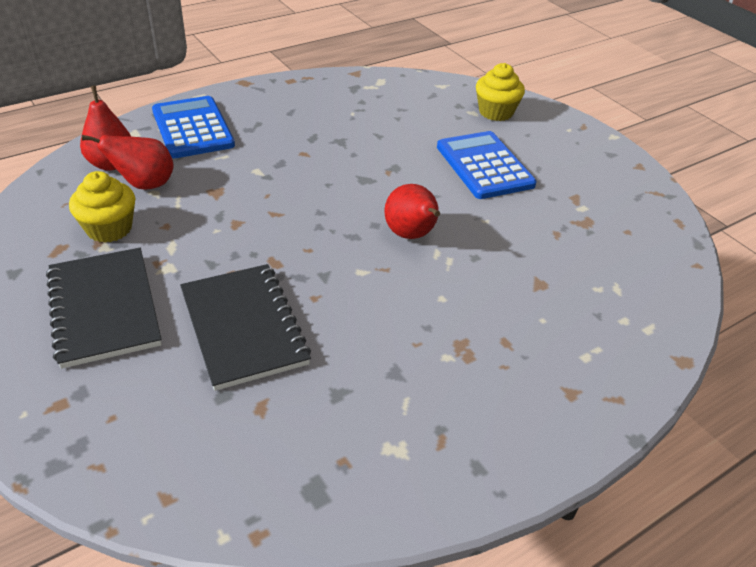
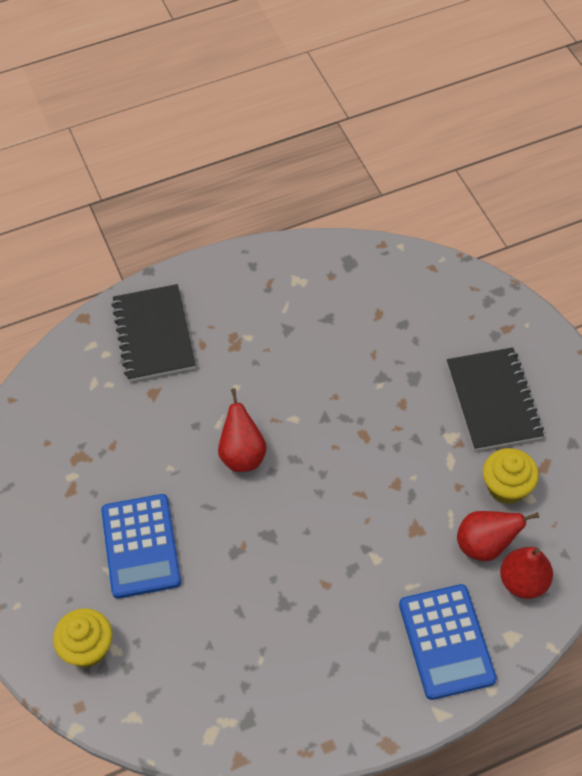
camera: 165 degrees left, 15 degrees up
(243, 327) = (389, 374): black notebook -> black notebook (154, 335)

